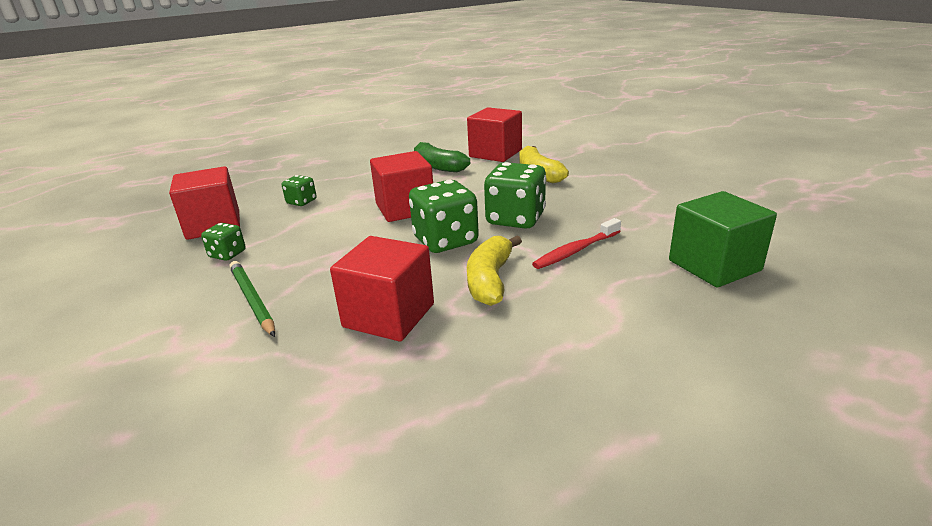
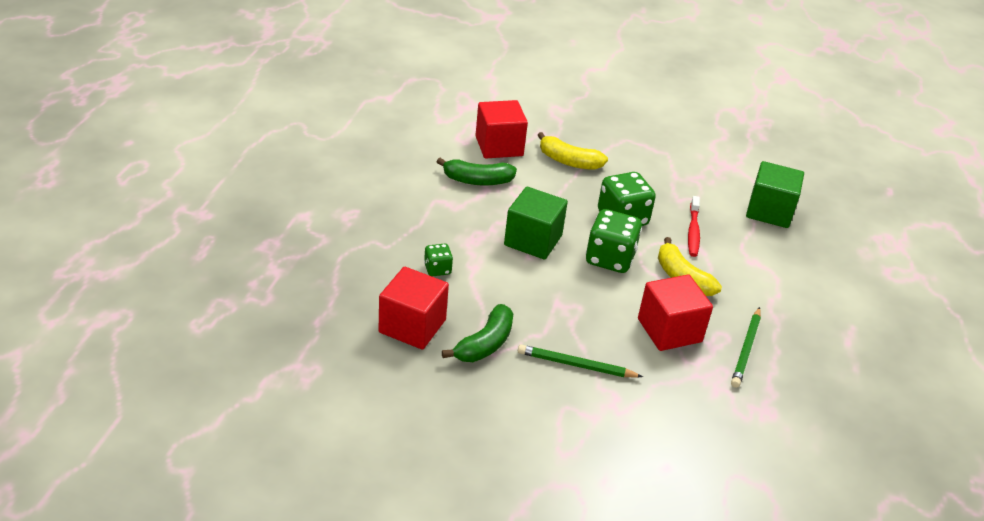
camera: 50 degrees left, 10 degrees up
(227, 254) = (484, 344): green dice -> green banana
(405, 208) = (533, 240): red cube -> green cube
(438, 376) = (746, 349): none -> green pencil

